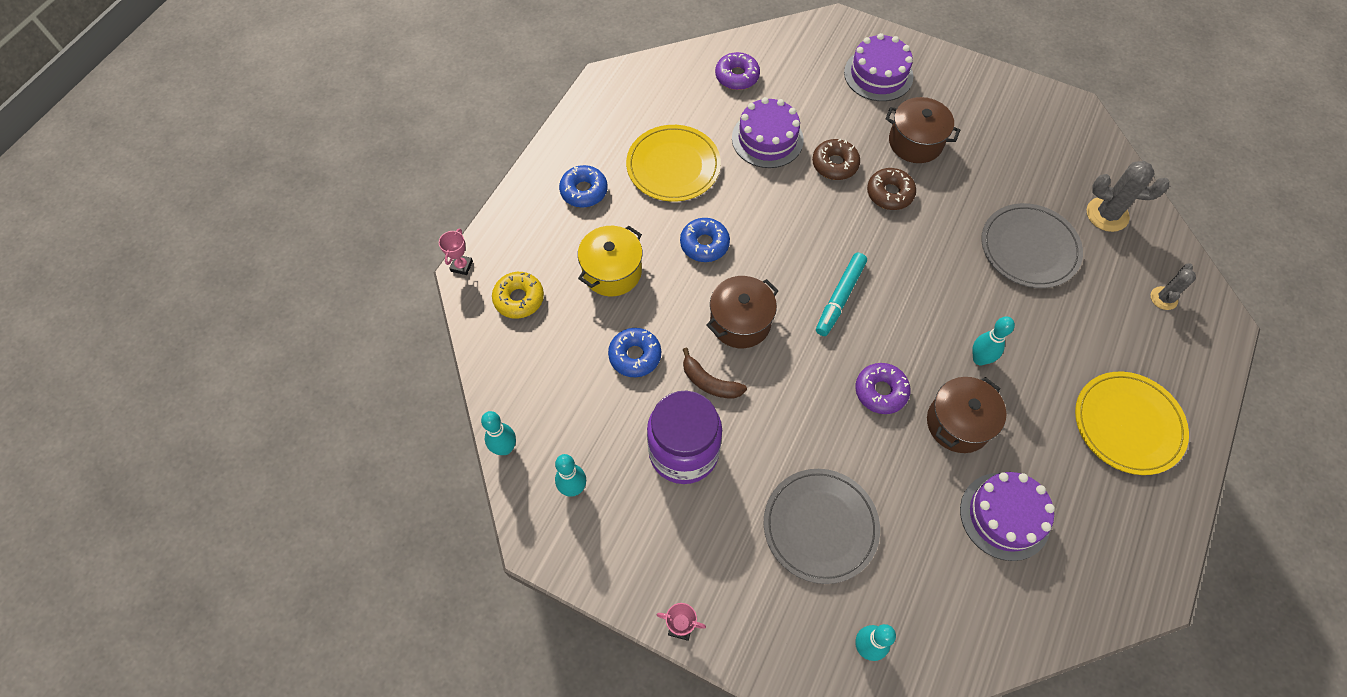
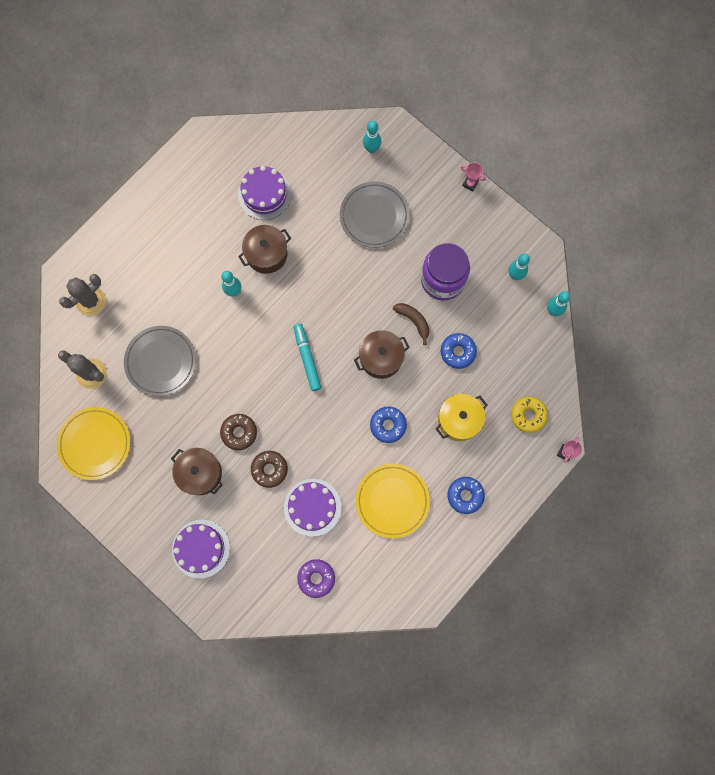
camera: 165 degrees left, 15 degrees up
(840, 297) = (307, 359): turquoise marker -> turquoise marker turned 60 degrees counterclockwise
(881, 391) = (306, 286): purple donut -> none
(1128, 424) = (163, 227): yellow plate -> yellow plate (94, 444)
(1163, 298) = (90, 301): grey cactus -> grey cactus, size x1.64

